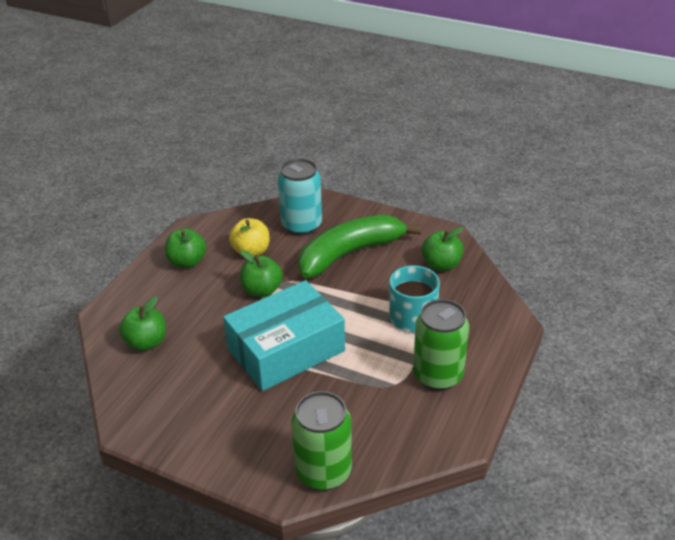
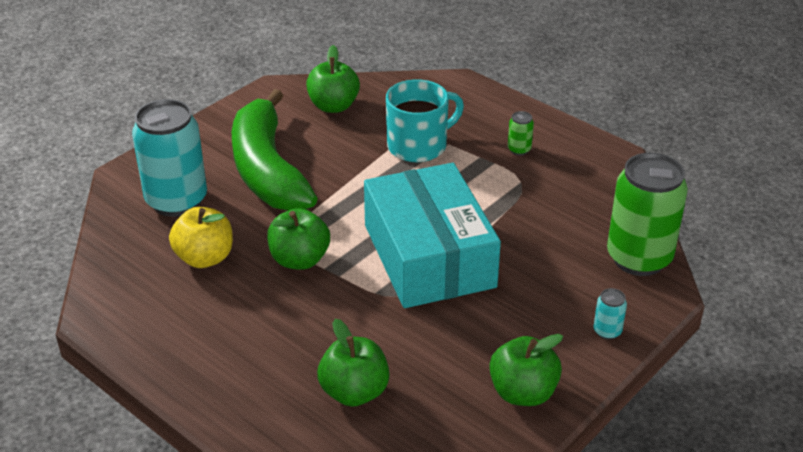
camera: 75 degrees left, 0 degrees up
(187, 262) = (187, 328): green apple -> green apple (523, 392)
(230, 462) = (607, 331): none -> turquoise can
(437, 376) = (519, 149): green can -> green can, size x0.40

